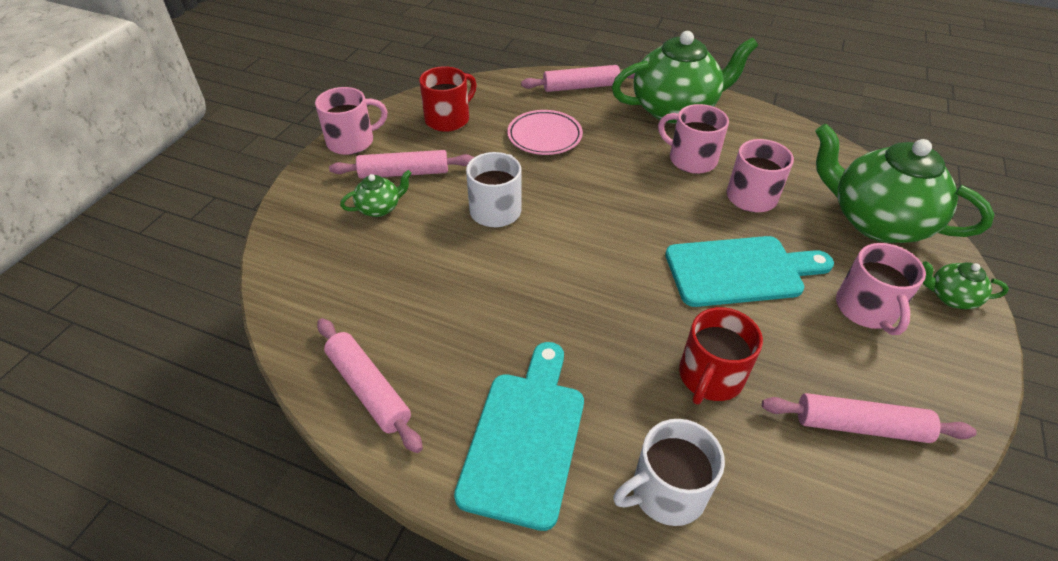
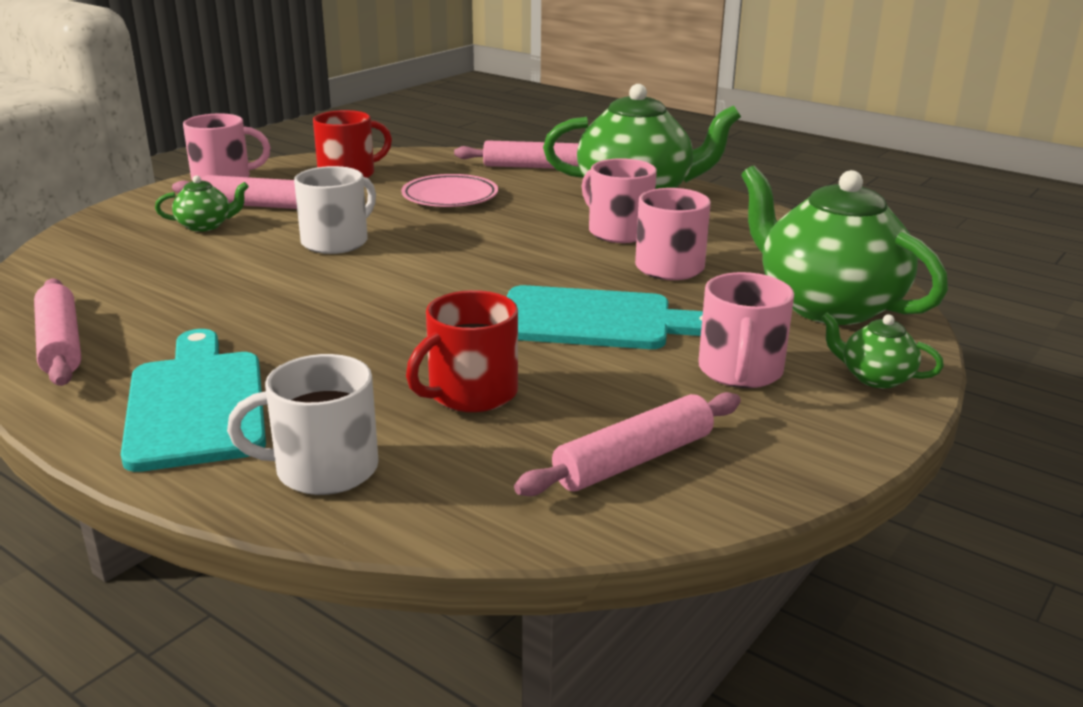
camera: 15 degrees right, 20 degrees down
(525, 438) = (196, 404): turquoise cutting board -> turquoise cutting board turned 45 degrees counterclockwise
(860, 426) = (634, 460): pink rolling pin -> pink rolling pin turned 60 degrees counterclockwise

